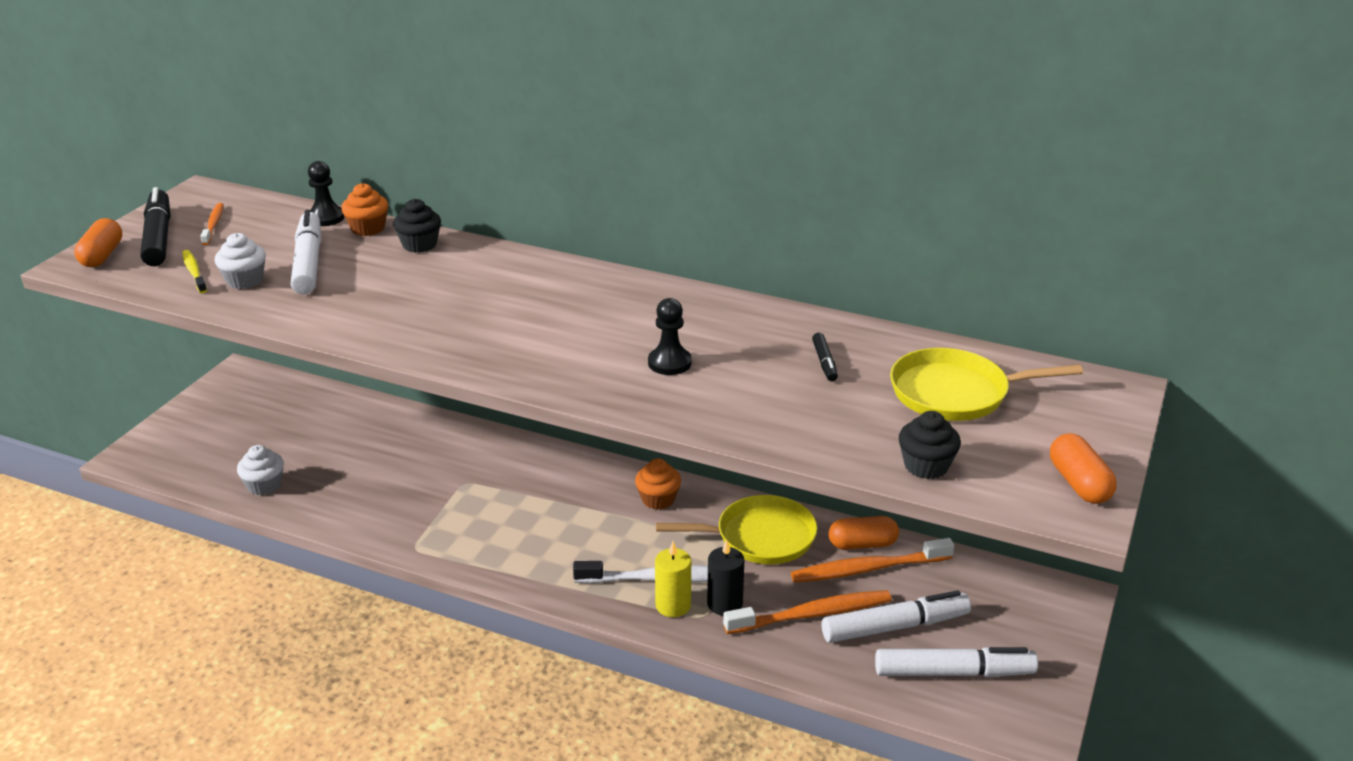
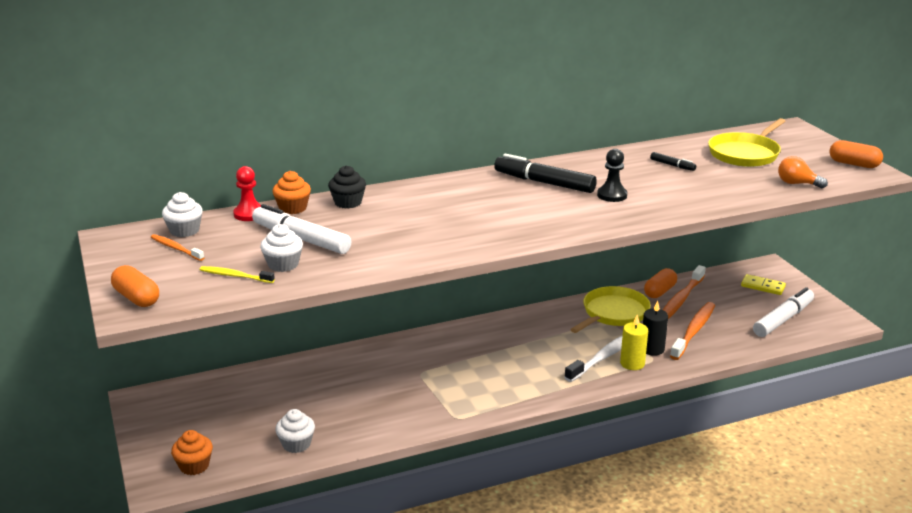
camera: 45 degrees left, 5 degrees down
(158, 237) = (152, 271): black marker -> black marker (544, 183)
(253, 210) = (184, 231): none -> white cupcake
(326, 218) = (249, 214): black pawn -> red pawn
(658, 499) = (536, 324): orange cupcake -> orange cupcake (194, 466)
(895, 626) = (732, 316): white marker -> none
(926, 466) = (797, 183): black cupcake -> orange light bulb
(1009, 616) = (763, 286): none -> yellow domino

